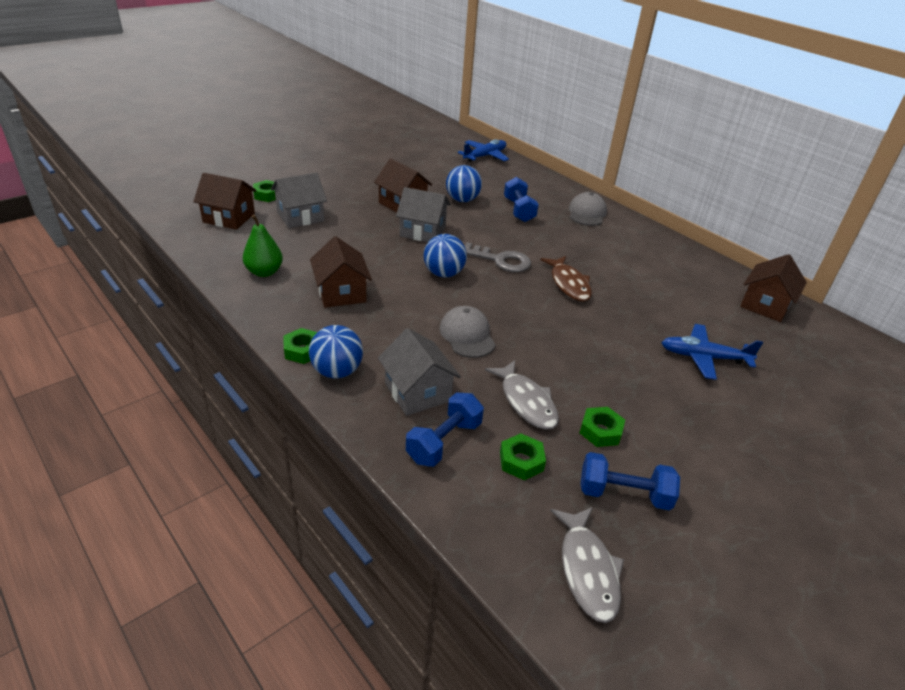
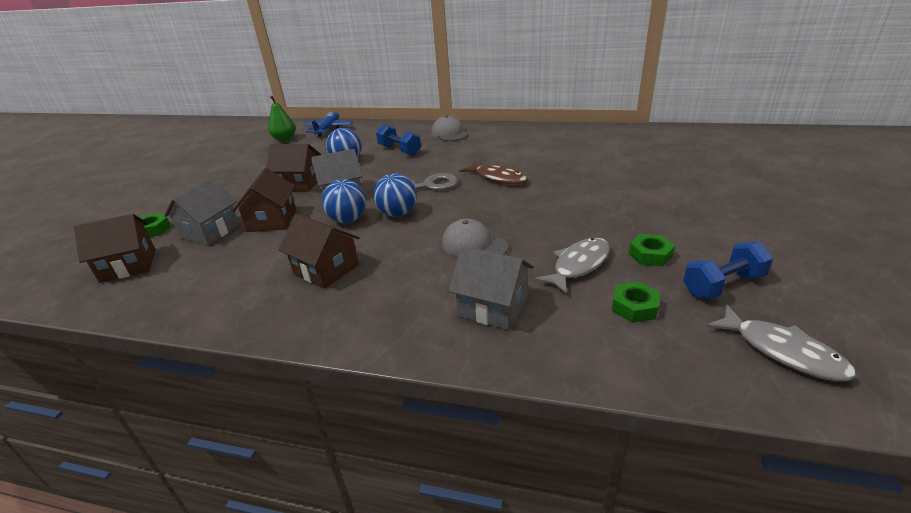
camera: 30 degrees left, 5 degrees down
(264, 272) = (225, 291): green pear -> green pear (284, 139)
(303, 350) = (348, 334): green nut -> none
(337, 371) = (403, 332): blue ball -> blue ball (348, 220)
(444, 442) = (564, 330): blue dumbbell -> none
(526, 402) = (578, 265): grey fish -> grey fish turned 75 degrees counterclockwise
(703, 357) = (637, 179): blue plane -> none
(765, 305) = (624, 136): brown house -> brown house (272, 220)

